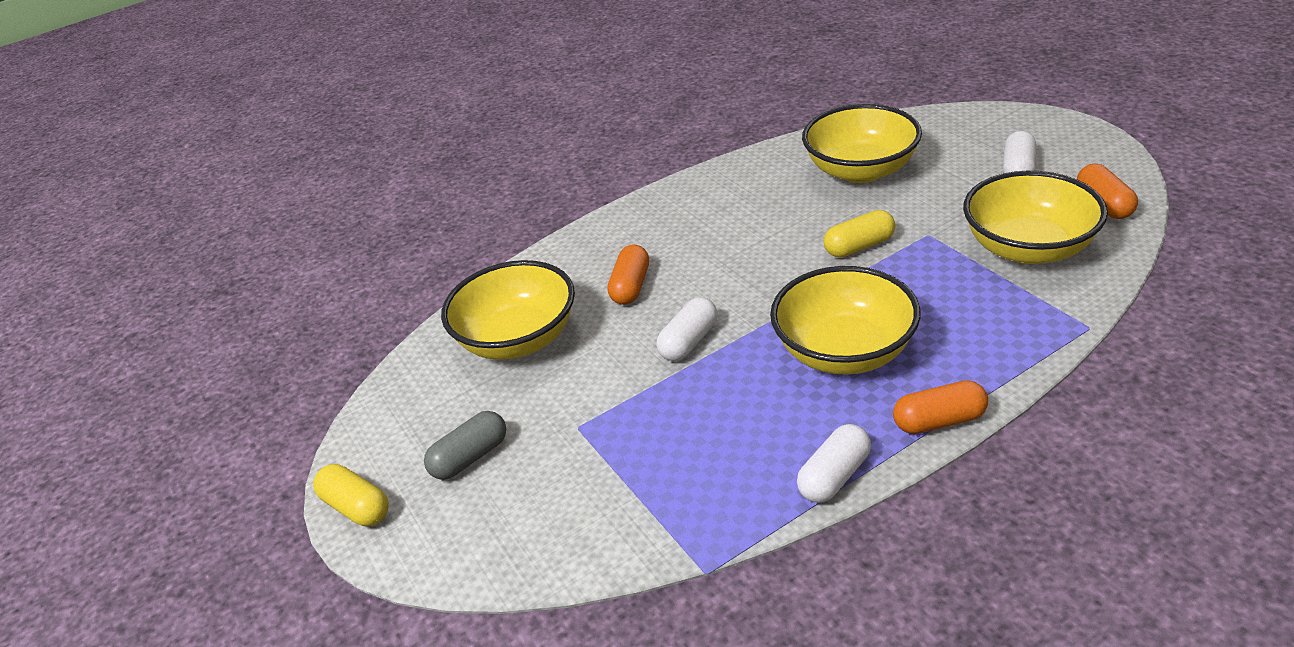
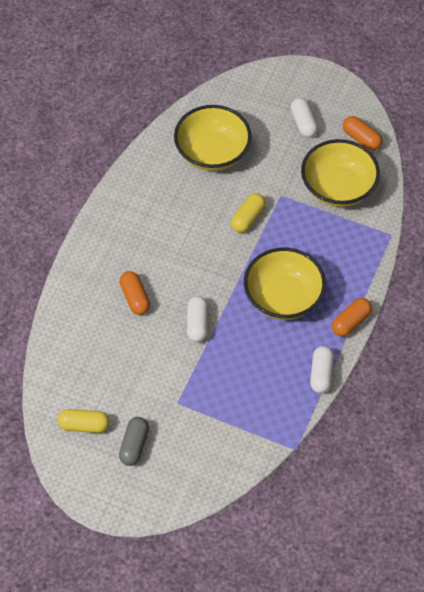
camera: 40 degrees left, 20 degrees up
(357, 507) = (98, 500): yellow capsule -> yellow capsule (84, 425)
(518, 339) = (97, 362): yellow bowl -> none

